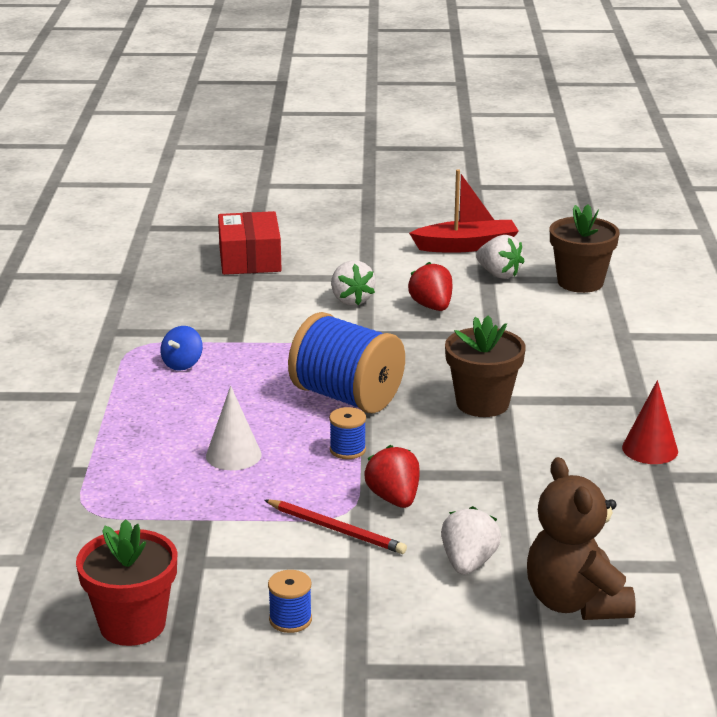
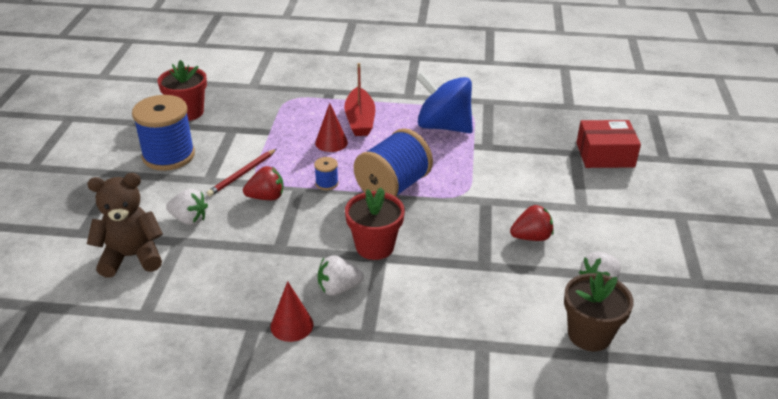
camera: 95 degrees right, 10 degrees up
(182, 364) = (443, 126): blue spinning top -> blue spinning top, size x2.36
(233, 455) = (331, 142): white cone -> red cone
(290, 619) = (168, 156): blue spool -> blue spool, size x2.34
(351, 300) = (540, 198): white strawberry -> white strawberry (338, 288)
(466, 246) = (656, 269): red boat -> red boat (360, 120)
(482, 403) = (374, 246): brown flower pot -> red flower pot

